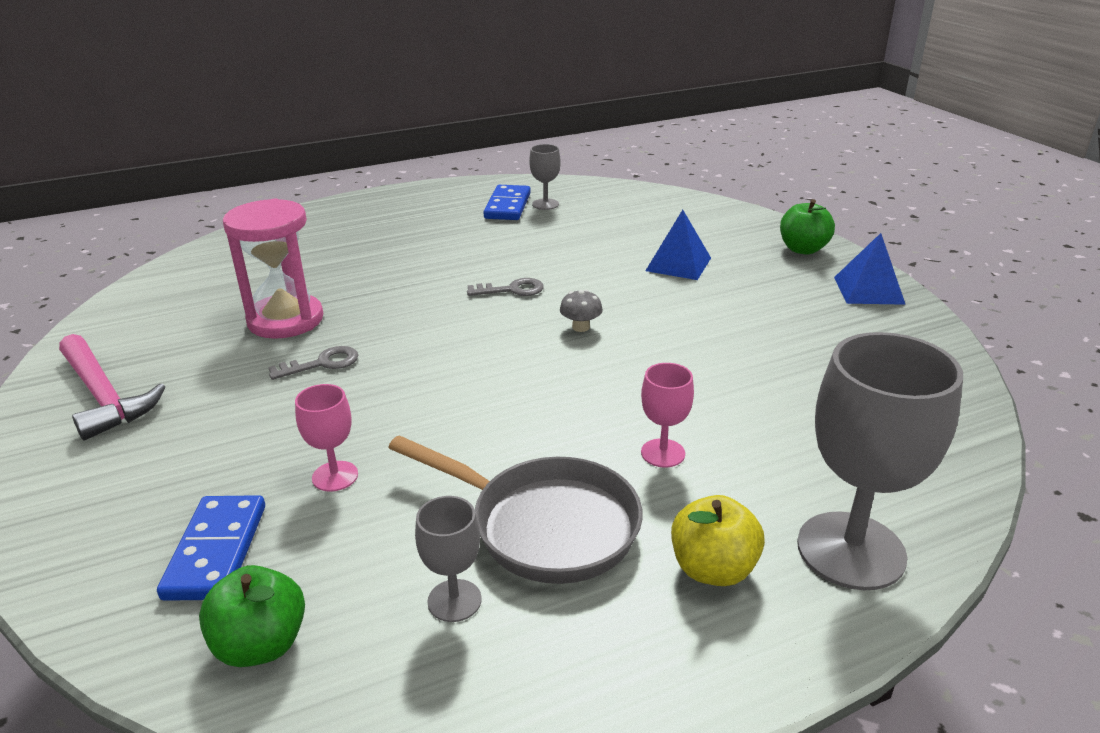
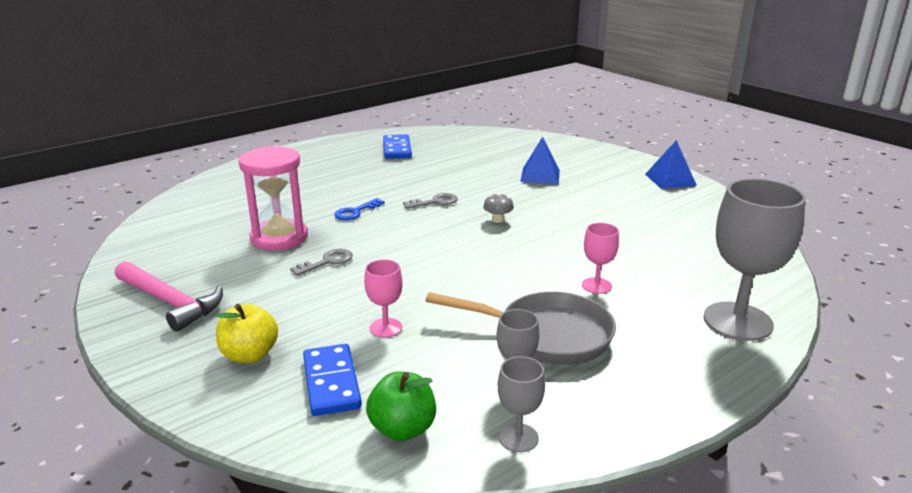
camera: 15 degrees left, 5 degrees down
(401, 293) = (355, 212): none -> blue key
(545, 204) = (424, 146): grey goblet -> grey goblet (518, 438)
(713, 569) = (664, 343): yellow apple -> yellow apple (250, 355)
(803, 249) = (616, 159): green apple -> none

